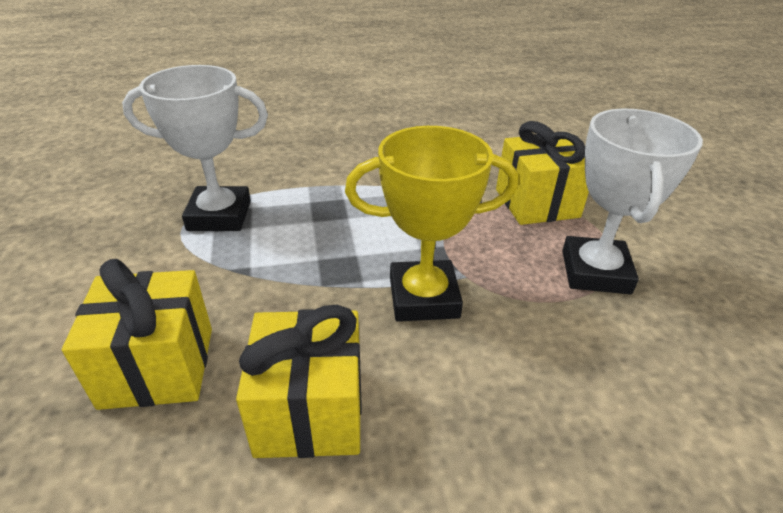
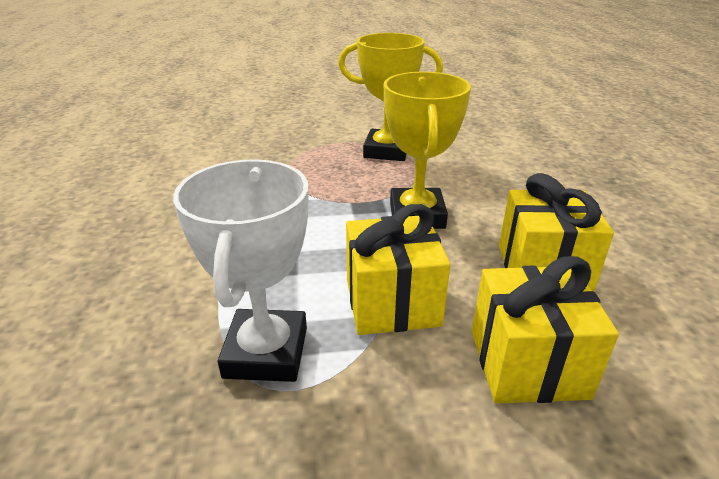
camera: 85 degrees left, 5 degrees down
(536, 203) = (299, 158): yellow gift -> yellow gift (392, 302)
(595, 272) = (387, 151): white trophy -> yellow trophy

